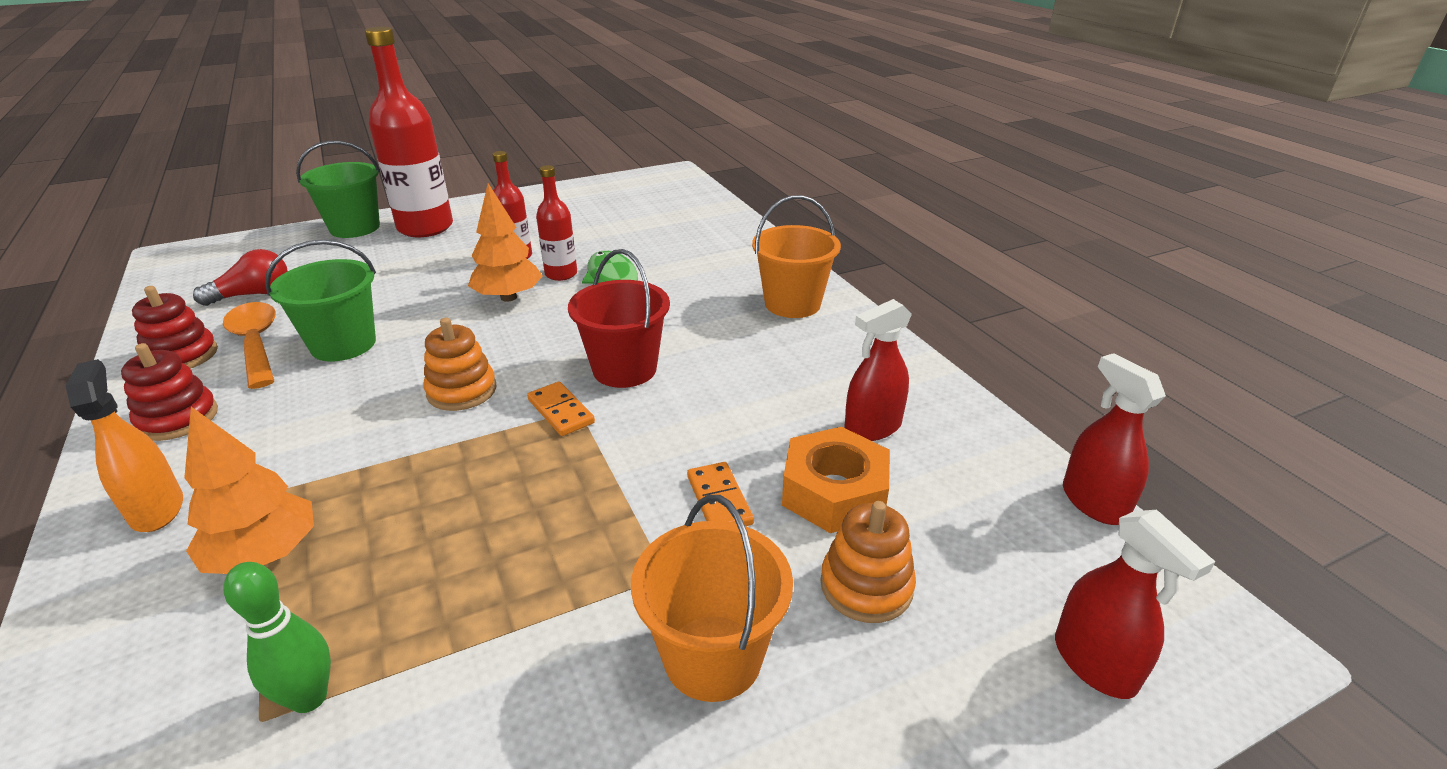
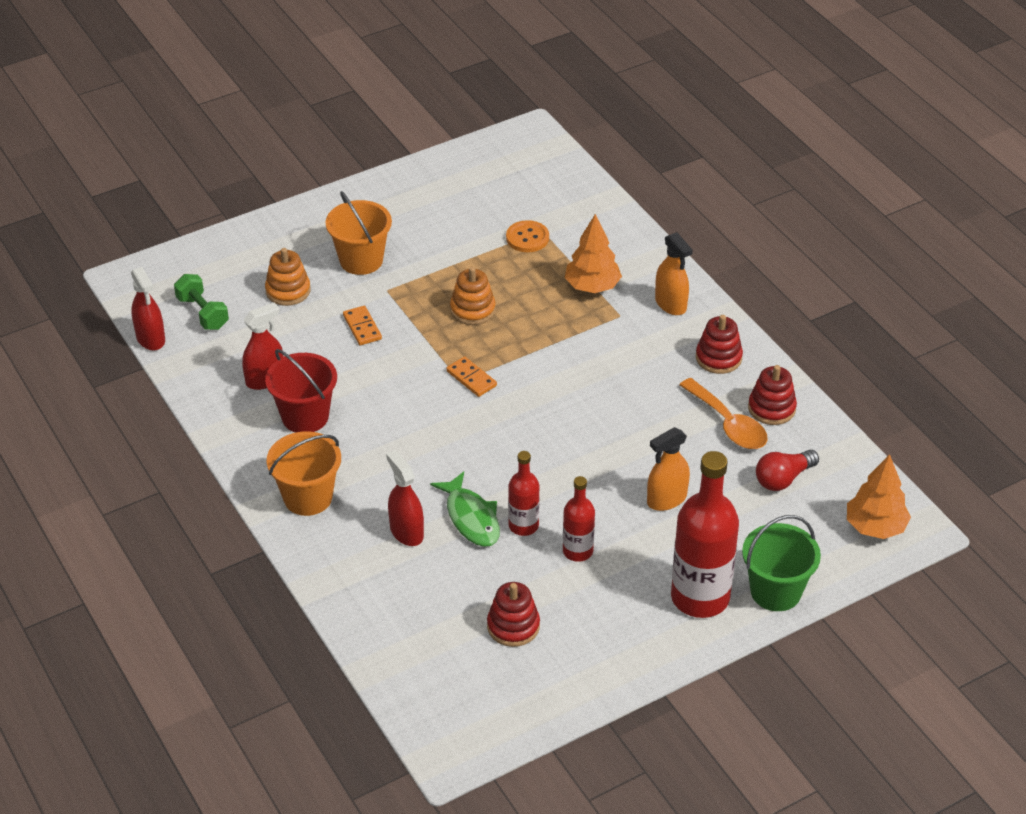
camera: 175 degrees right, 10 degrees up
(309, 698) = (527, 238): green bowling pin -> orange button
(343, 344) = (660, 427): green bucket -> none
(396, 285) = (666, 499): none -> orange spray bottle
(462, 391) = (546, 390): orange stacking toy -> orange stacking toy (472, 310)
(508, 297) = (558, 490): orange tree -> orange tree (875, 527)
(601, 220) = (513, 626): none -> red stacking toy
(624, 369) = (437, 417): red bucket -> red bucket (305, 416)
(834, 492) = (296, 336): orange nut -> none
(1022, 547) = (202, 313): none -> green dumbbell
(1094, 663) = (194, 268): red spray bottle -> red spray bottle (406, 532)

